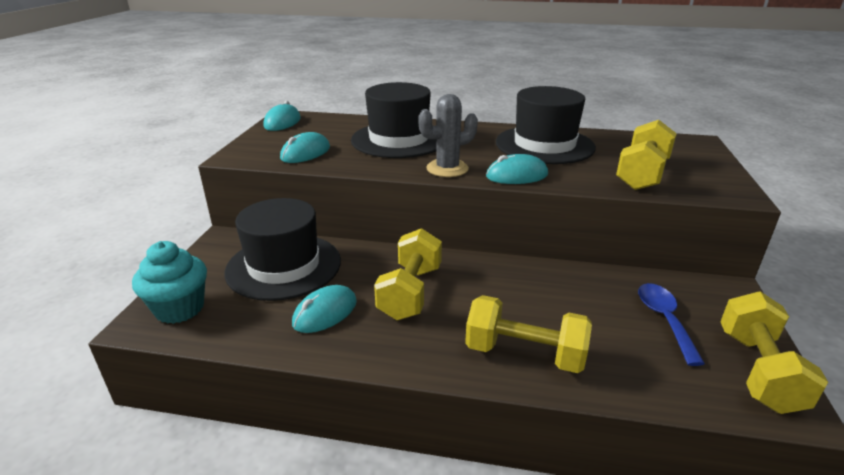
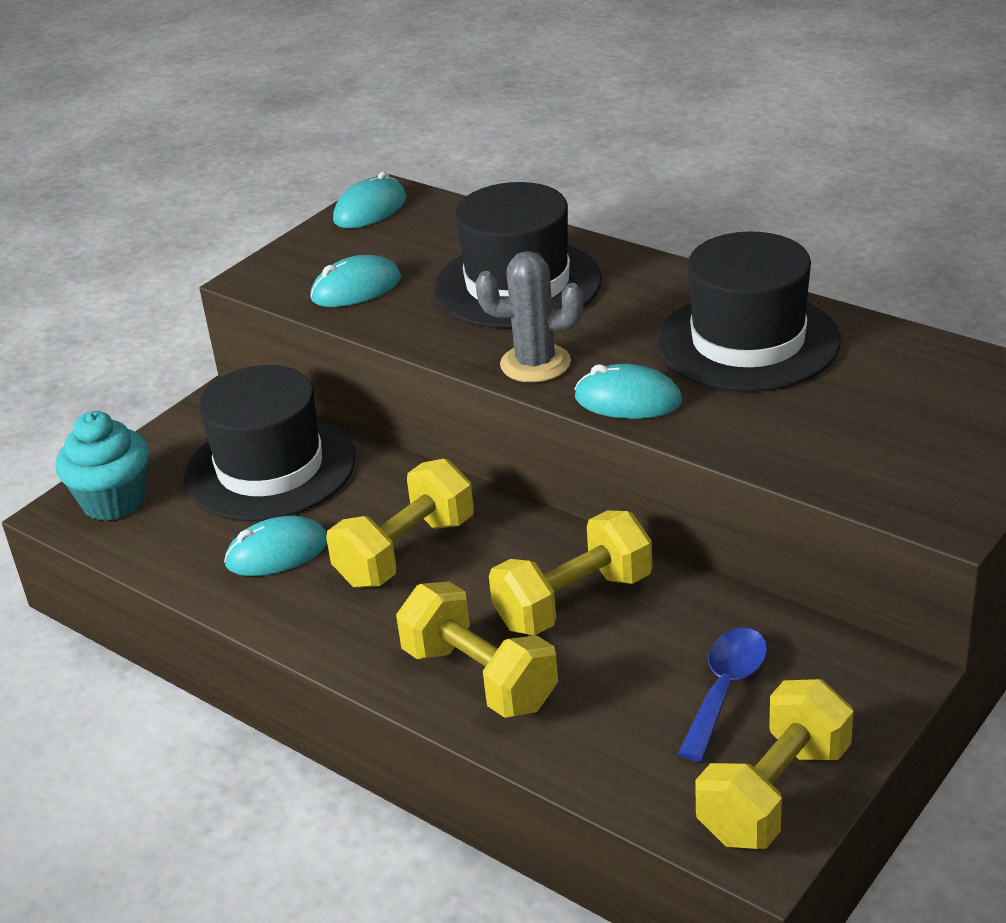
camera: 30 degrees right, 5 degrees up
(642, 174) = (839, 441): yellow dumbbell -> yellow dumbbell (573, 601)

